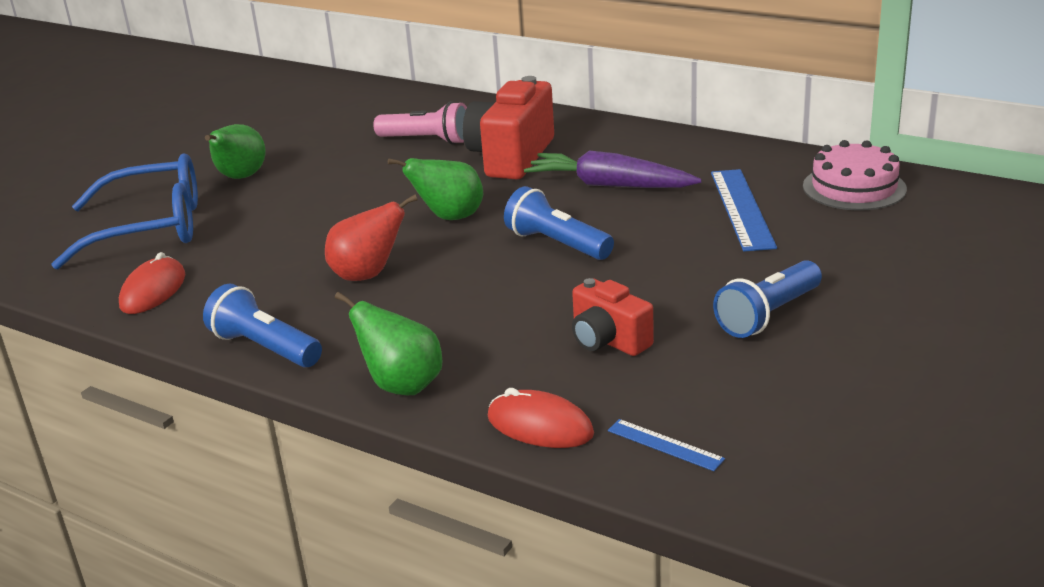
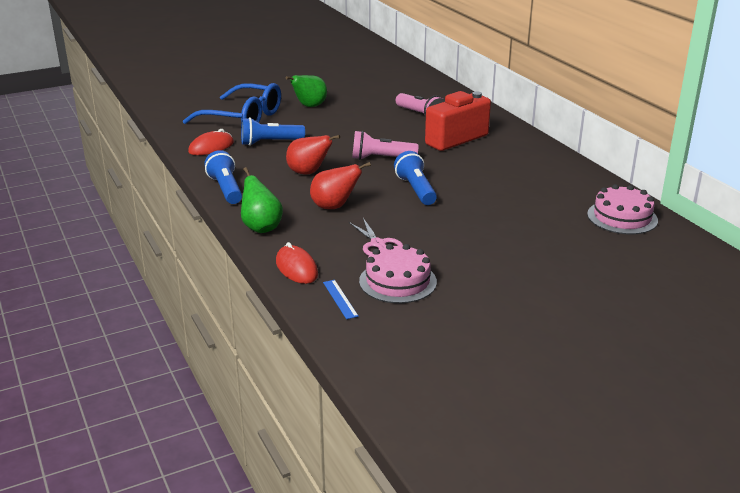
camera: 30 degrees right, 0 degrees up
(449, 217) = (381, 158): green pear -> pink flashlight
(473, 311) = (334, 207): none -> red pear
(608, 340) = (378, 244): red camera -> pink scissors
(609, 185) = (484, 169): purple carrot -> none
(707, 383) = (397, 281): none -> pink cake
(742, 209) = (539, 206): blue ruler -> none
(768, 315) = (474, 263): blue flashlight -> blue flashlight (270, 142)

